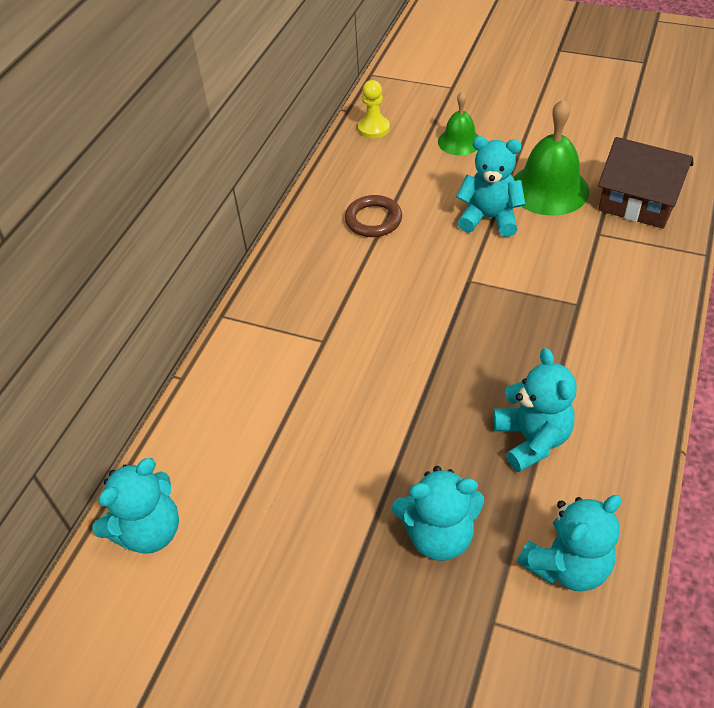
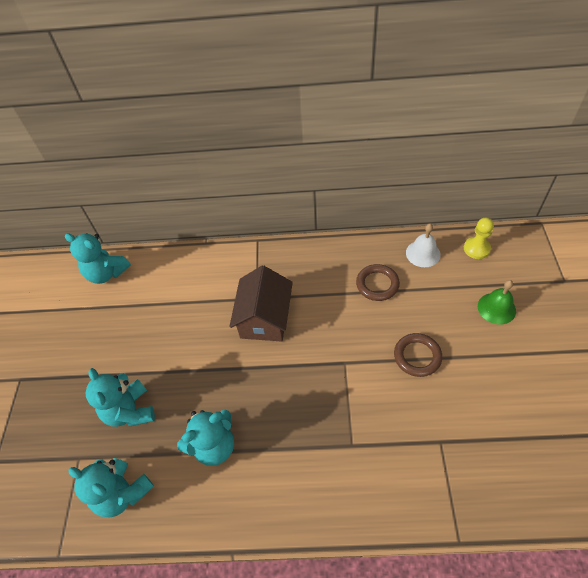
camera: 70 degrees right, 5 degrees up
(353, 169) = (423, 253): none -> white bell
(489, 218) = (417, 356): turquoise teddy bear -> brown ring
(549, 189) = (475, 389): green bell -> none
(638, 203) = (498, 467): brown house -> brown house (265, 318)

